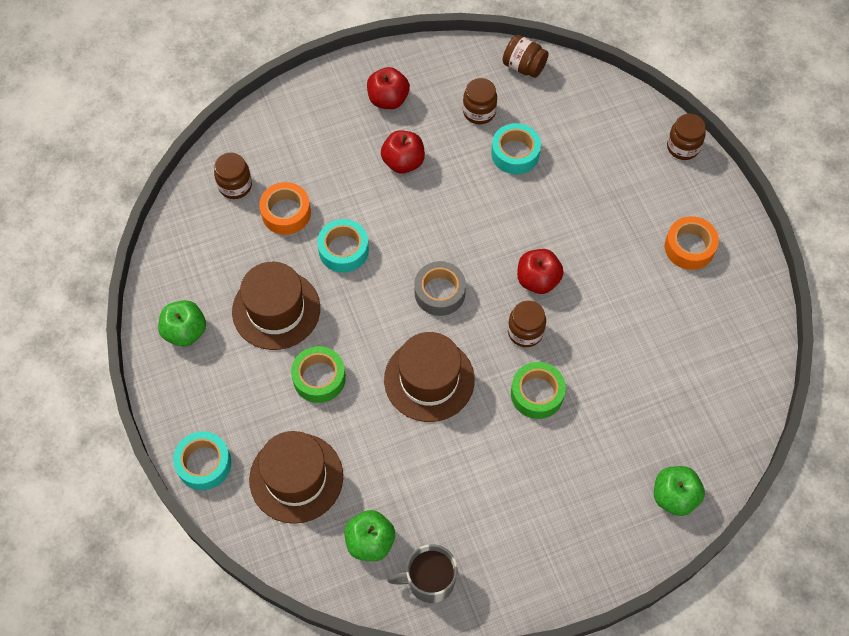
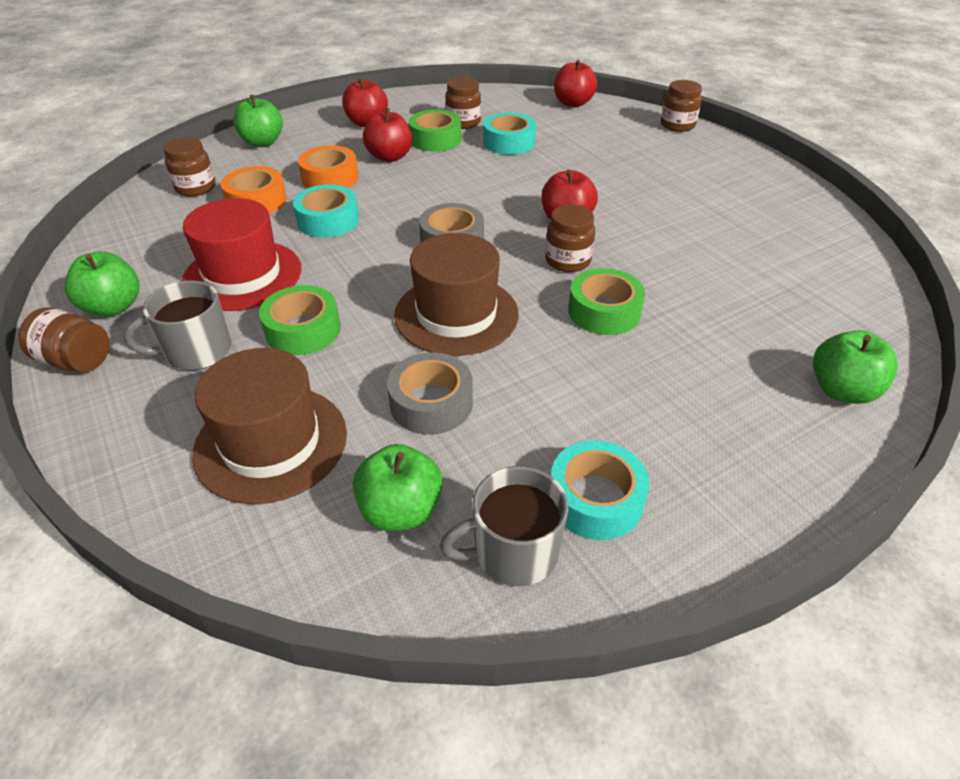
camera: 10 degrees left, 20 degrees down
(204, 464) = (119, 445): turquoise tape -> turquoise tape (595, 499)
(246, 388) = (196, 351): none -> grey mug
(276, 310) = (242, 275): brown hat -> red hat
(291, 120) = (262, 143): none -> green apple
(399, 462) = (431, 403): none -> grey tape
(448, 138) = (435, 139): none -> green tape
(523, 66) = (499, 96): brown jar -> brown jar (76, 361)
(593, 91) = (573, 103): none -> red apple
(689, 247) = (723, 183): orange tape -> orange tape (330, 178)

